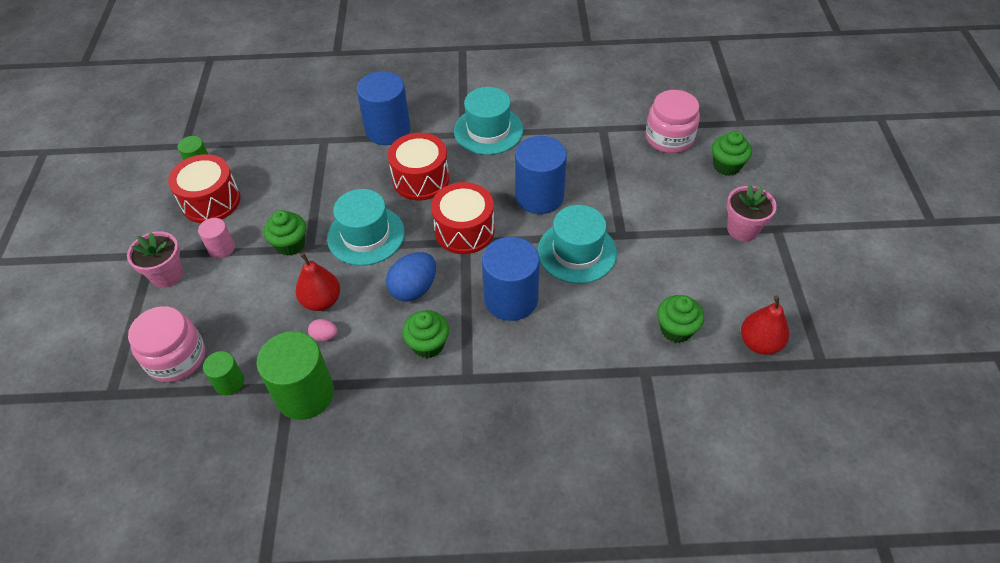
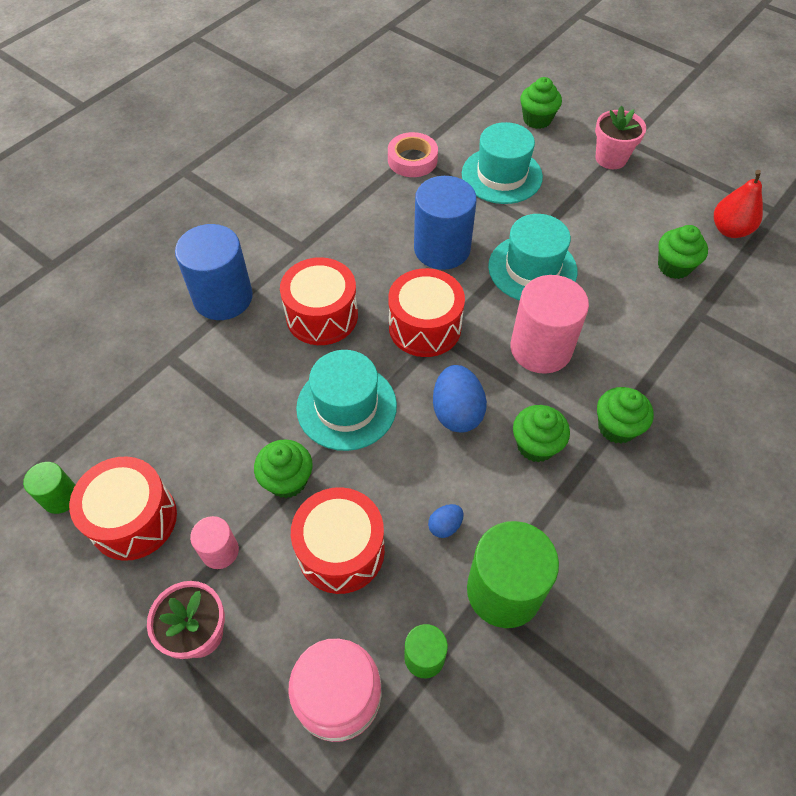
camera: 50 degrees left, 5 degrees up
(266, 299) = (341, 550): none -> red drum
(321, 301) = (395, 500): red pear -> none
(324, 336) = (445, 526): pink egg -> blue egg
(487, 380) = (616, 427): none -> green cupcake
(488, 130) = (319, 227): turquoise hat -> turquoise hat (501, 175)
(511, 299) = (541, 348): blue cylinder -> pink cylinder
(600, 132) = (412, 160): none -> pink tape
(669, 138) = (469, 127): pink jar -> none

